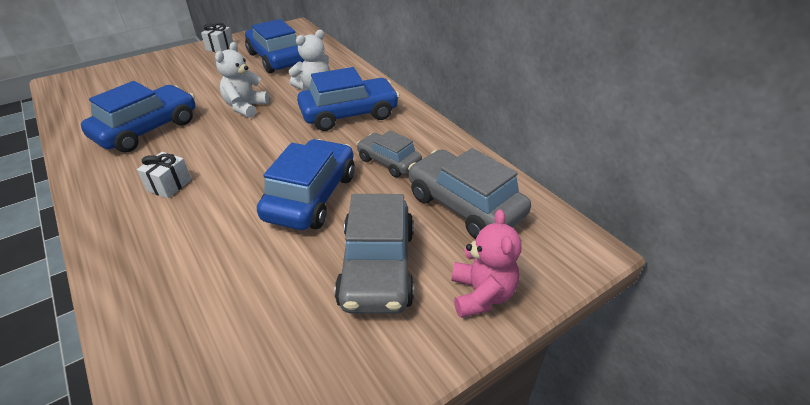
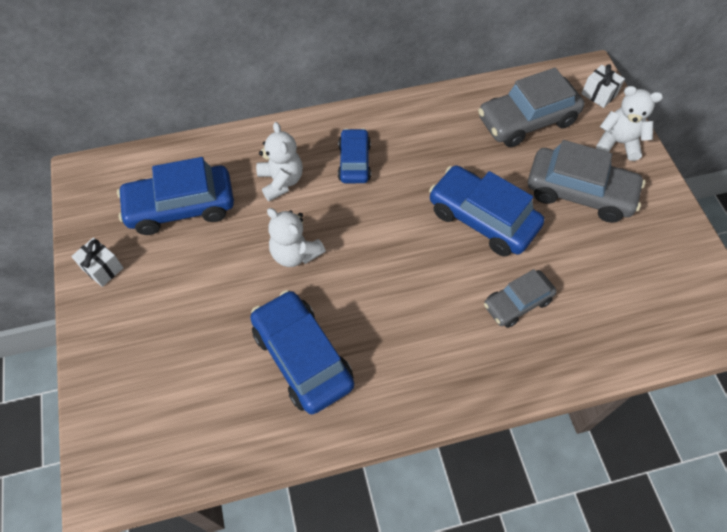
camera: 70 degrees left, 20 degrees up
(169, 185) = (426, 333): white gift -> white gift (598, 94)
(349, 114) = (354, 162): blue car -> blue car, size x0.60
(389, 162) = (451, 152): grey car -> grey car (517, 303)
(481, 294) = (618, 143): pink teddy bear -> white teddy bear

